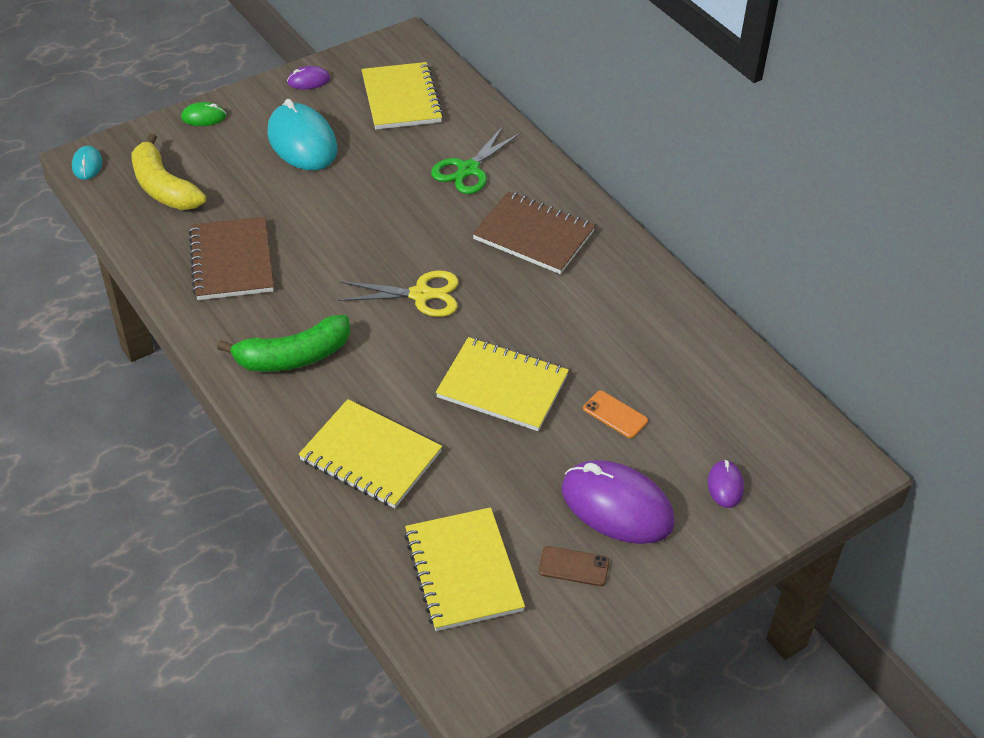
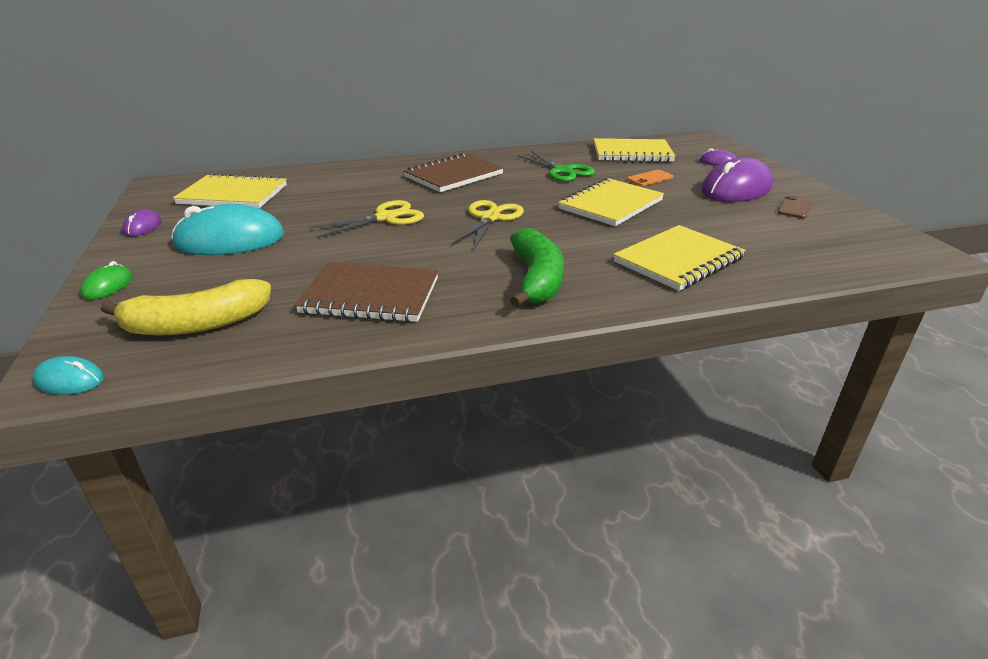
camera: 70 degrees left, 15 degrees down
(390, 220) = (386, 218): none -> yellow scissors
(463, 571) = (807, 242): yellow notebook -> yellow notebook (632, 153)
(468, 170) = (356, 184): green scissors -> green scissors (563, 171)

